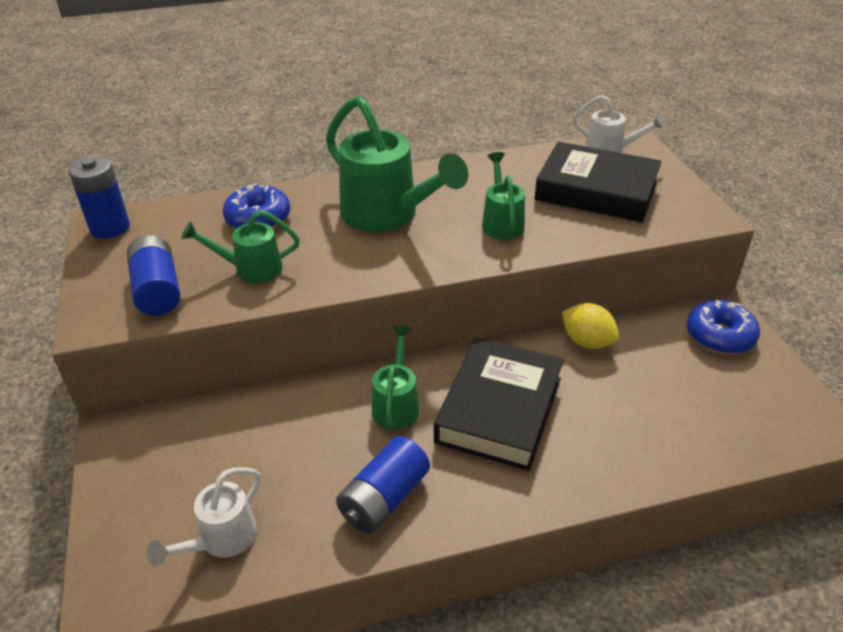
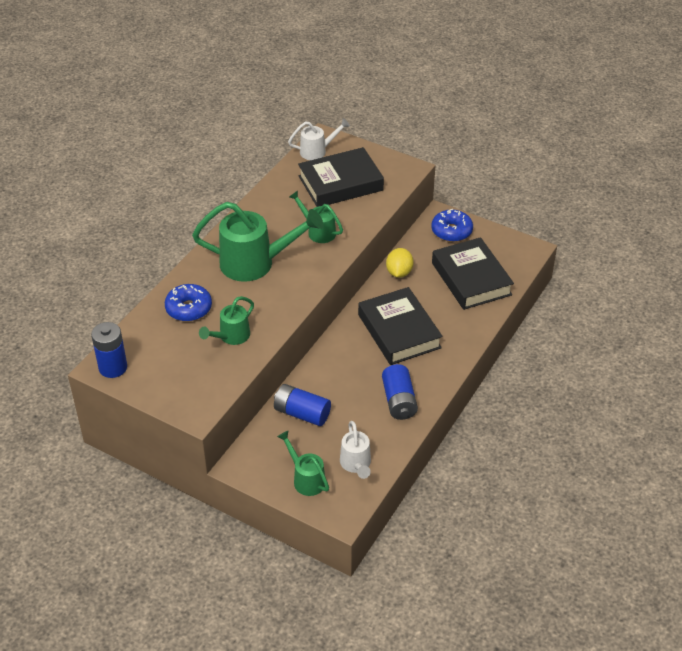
camera: 45 degrees left, 5 degrees up
(157, 290) = (201, 378): blue battery -> blue battery (302, 413)
(396, 404) = (352, 360): green watering can -> green watering can (306, 479)
(587, 342) = (399, 272): yellow lemon -> yellow lemon turned 75 degrees counterclockwise
(682, 409) = (471, 279): none -> black book

